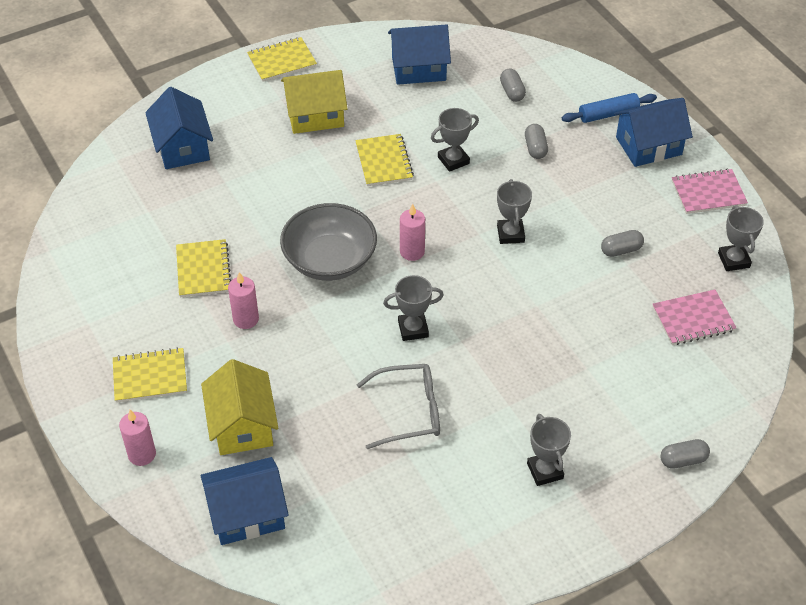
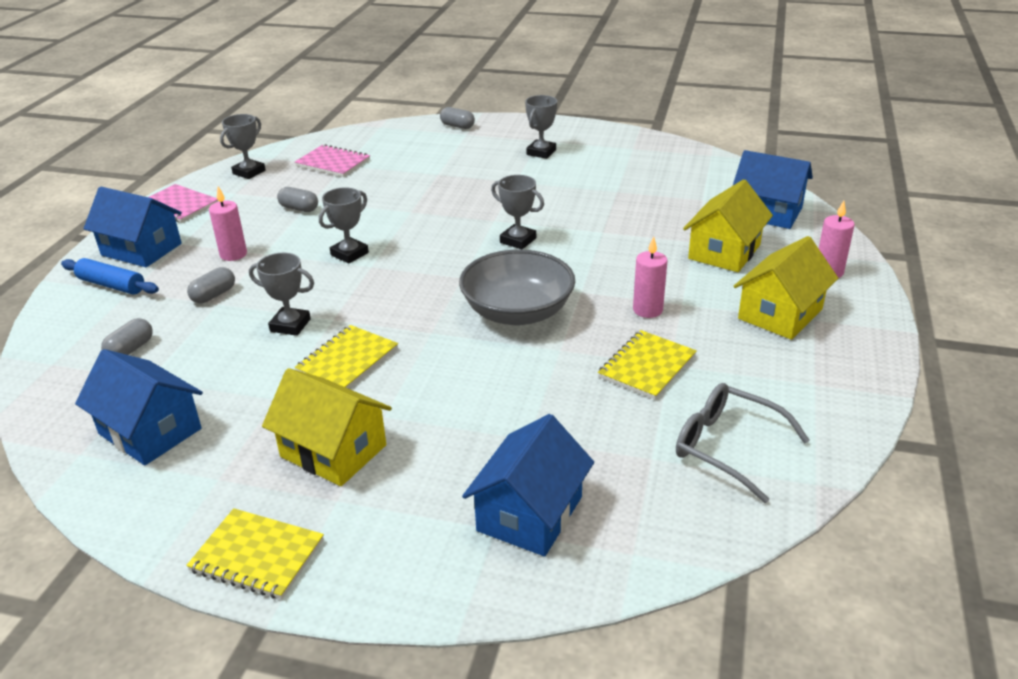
camera: 135 degrees left, 15 degrees down
(150, 377) = (780, 314): yellow notebook -> yellow house
(409, 412) = (587, 206): grey glasses -> grey glasses (727, 447)
(412, 252) = (441, 282): pink candle -> pink candle (233, 254)

